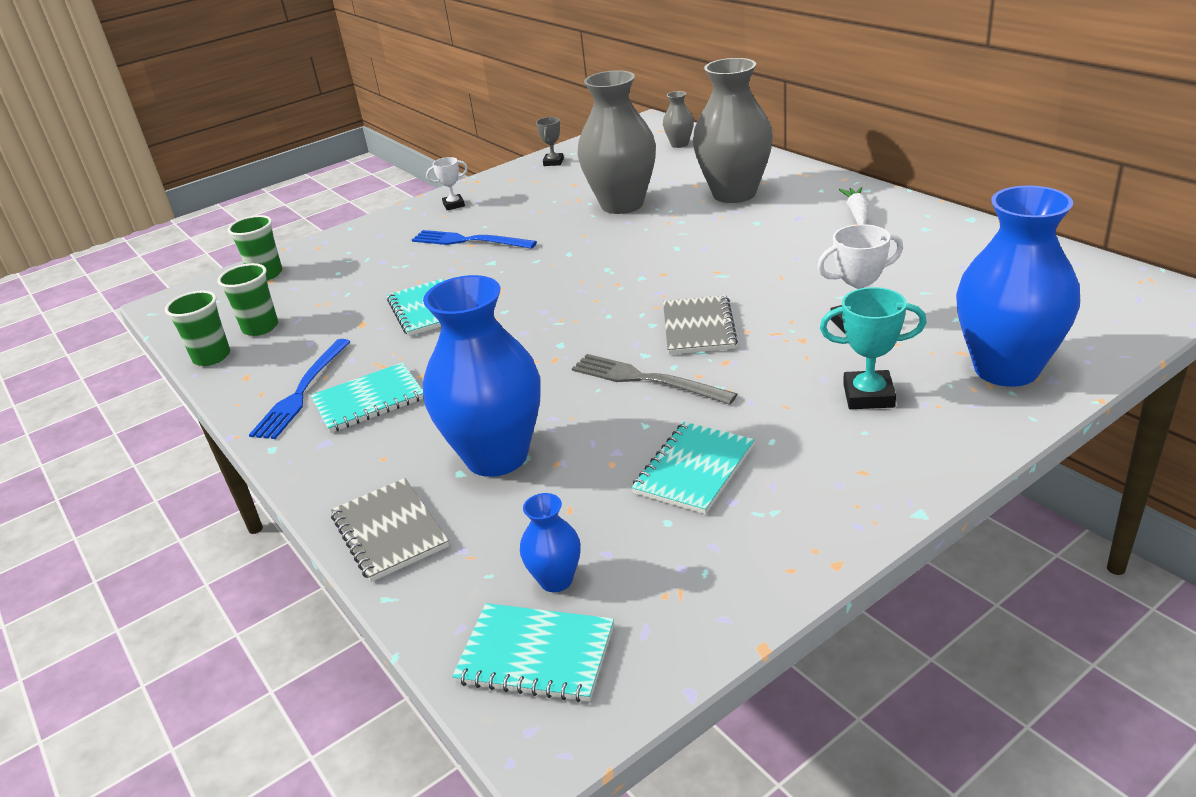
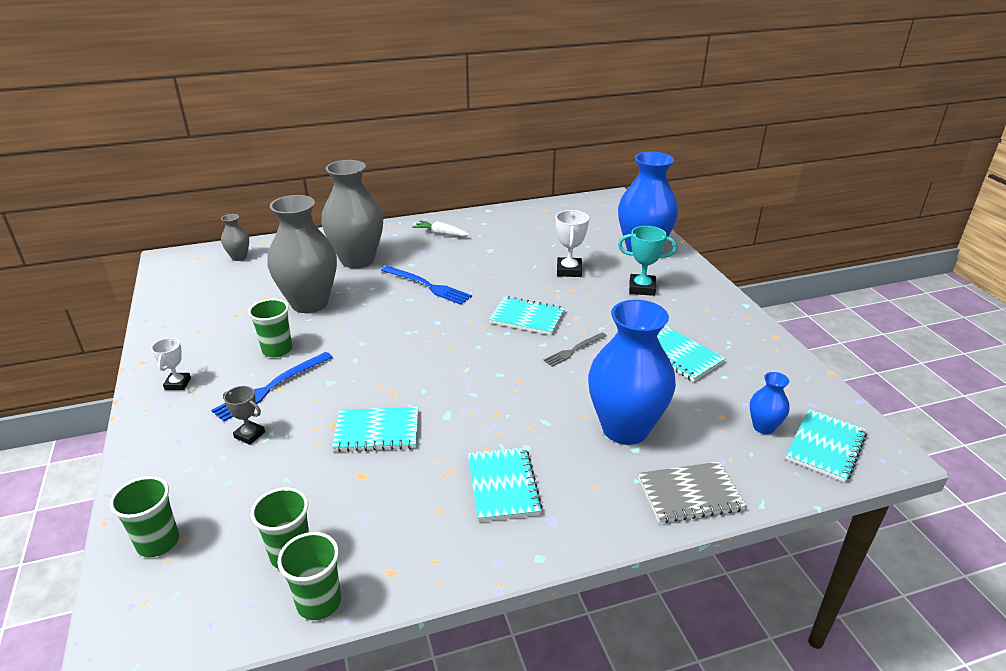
camera: 75 degrees left, 0 degrees up
(302, 392) = (455, 529): blue fork -> blue fork (427, 286)
(529, 221) = (277, 350): none -> green cup
(553, 162) = (173, 315): grey trophy -> grey trophy (249, 435)
(646, 379) = (574, 350): grey fork -> grey fork, size x0.64
(698, 327) = (527, 317): grey notebook -> turquoise notebook
(868, 396) = (642, 288): turquoise trophy -> turquoise trophy turned 75 degrees clockwise

